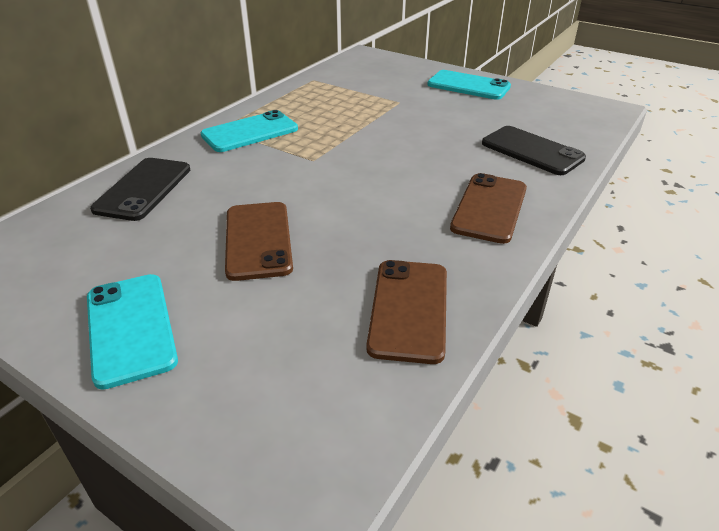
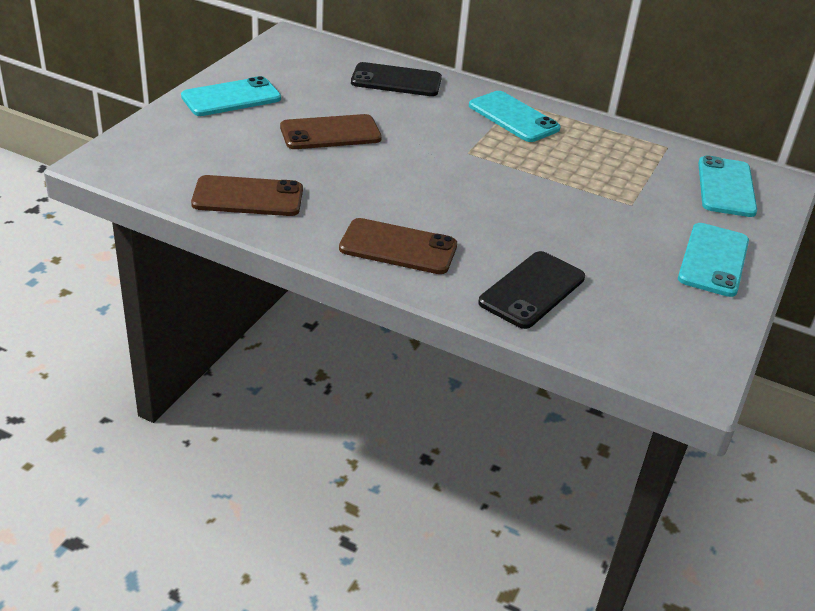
camera: 80 degrees right, 0 degrees up
(373, 69) = (726, 187): none -> turquoise phone

